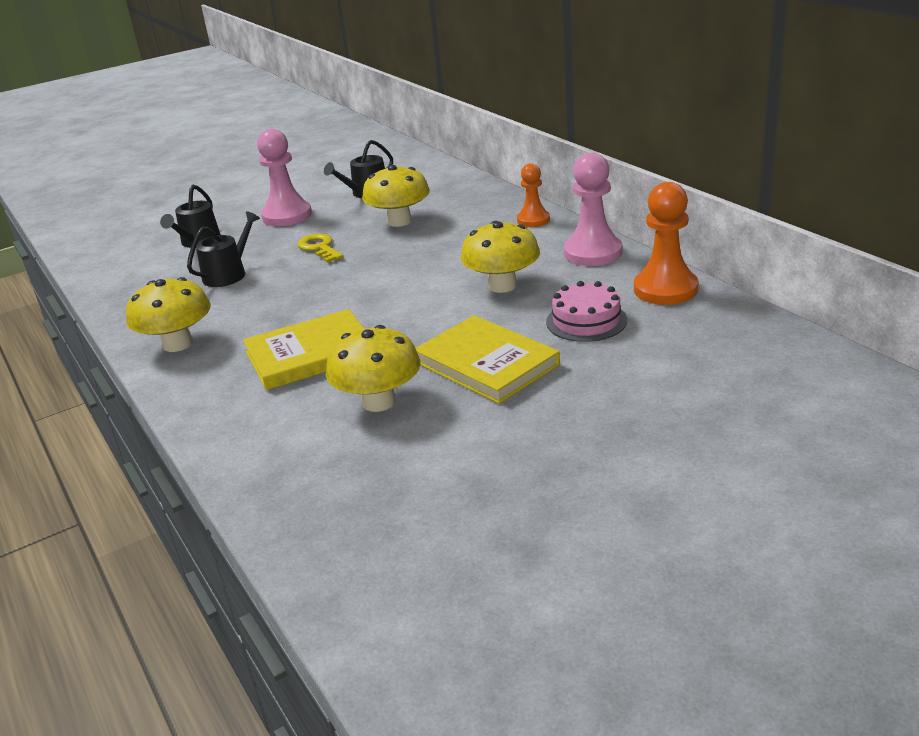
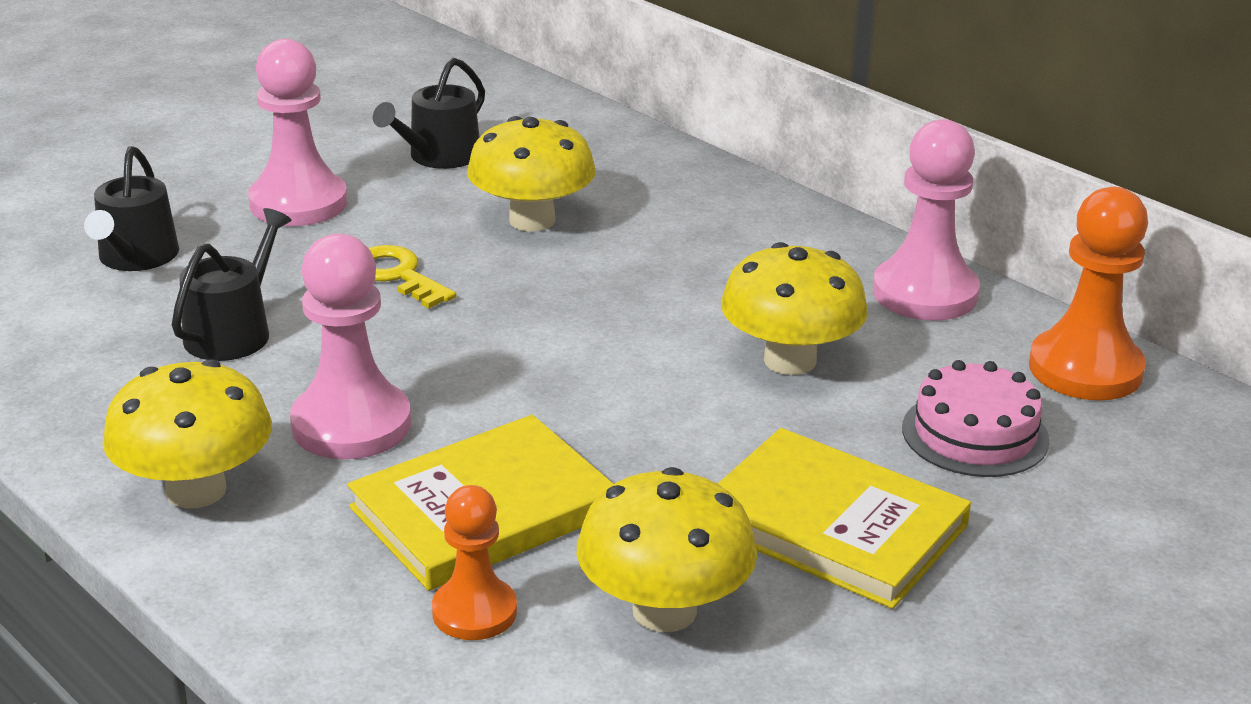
camera: 15 degrees left, 0 degrees up
(265, 315) = (351, 425): none -> pink pawn
(533, 220) = (786, 223): orange pawn -> orange pawn (474, 612)

